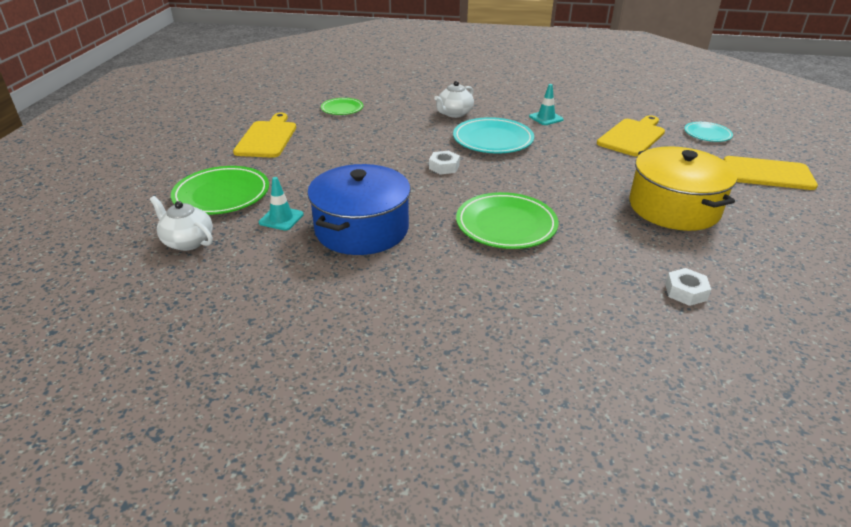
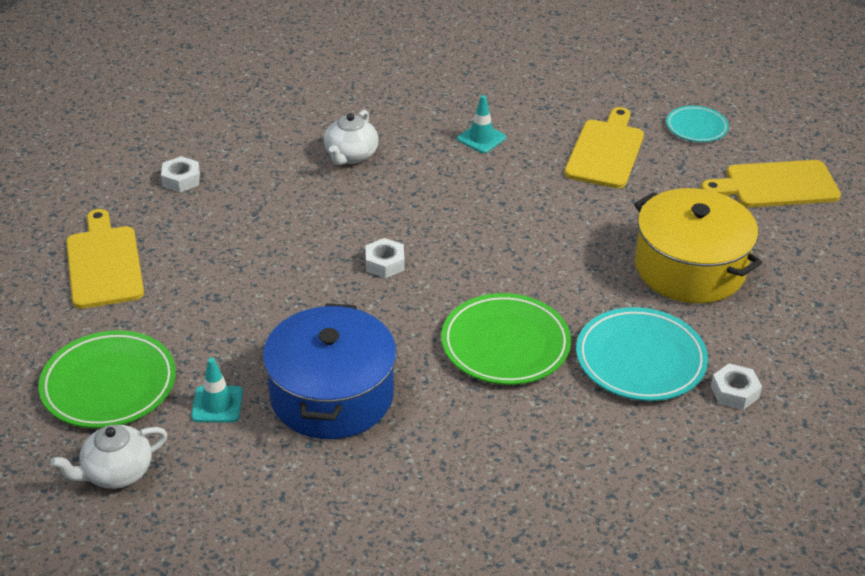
camera: 20 degrees left, 5 degrees up
(187, 241) = (116, 472): white teapot -> white teapot turned 45 degrees counterclockwise
(342, 109) = (181, 179): green plate -> white nut
(493, 140) = (427, 198): turquoise plate -> turquoise plate (640, 359)

